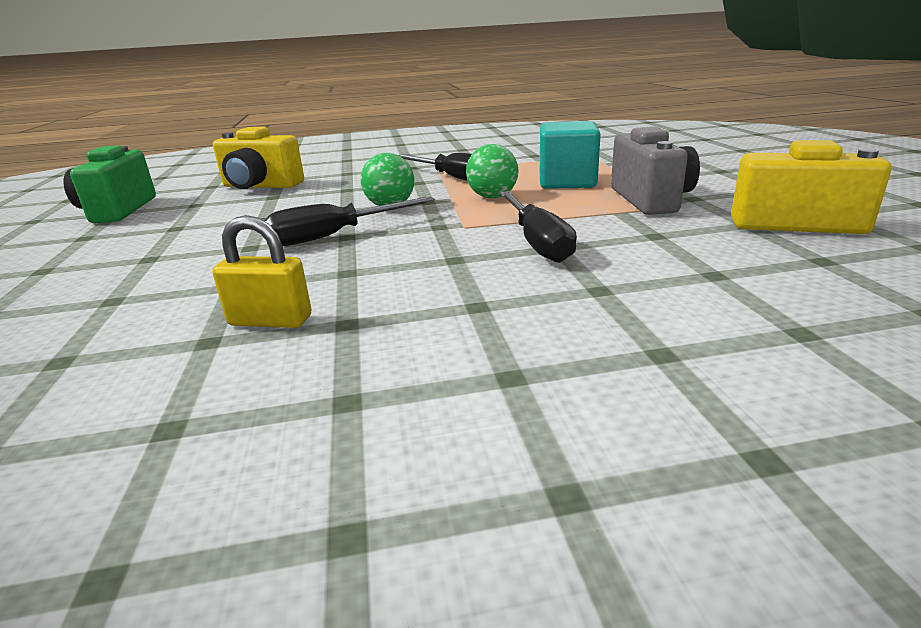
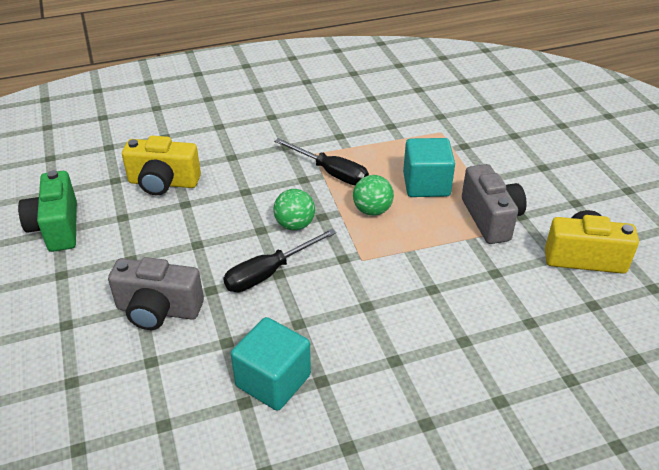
camera: 10 degrees left, 15 degrees up
(168, 261) = (158, 310): none -> grey camera
(270, 321) = (273, 380): yellow padlock -> turquoise cube
(536, 242) = (417, 282): black screwdriver -> none

